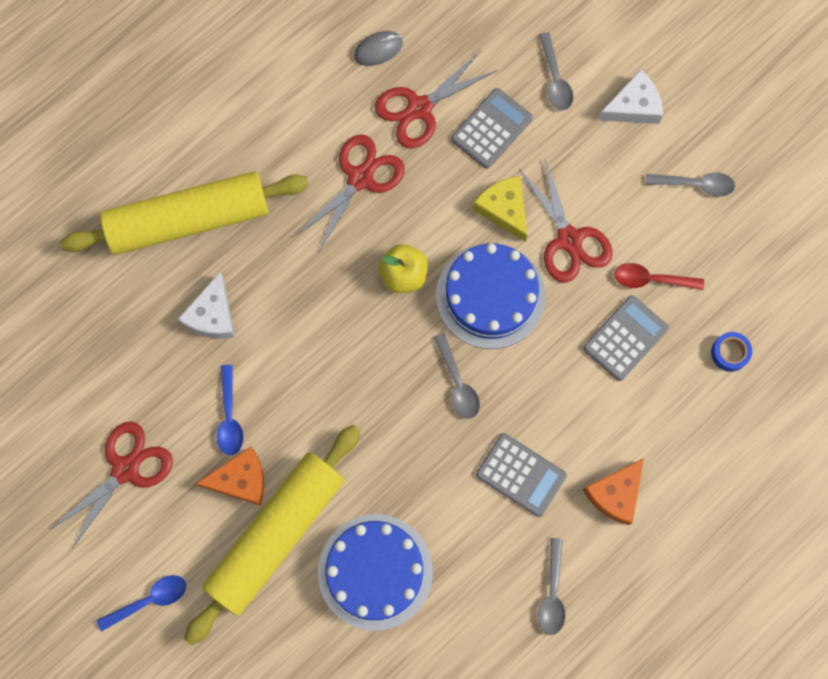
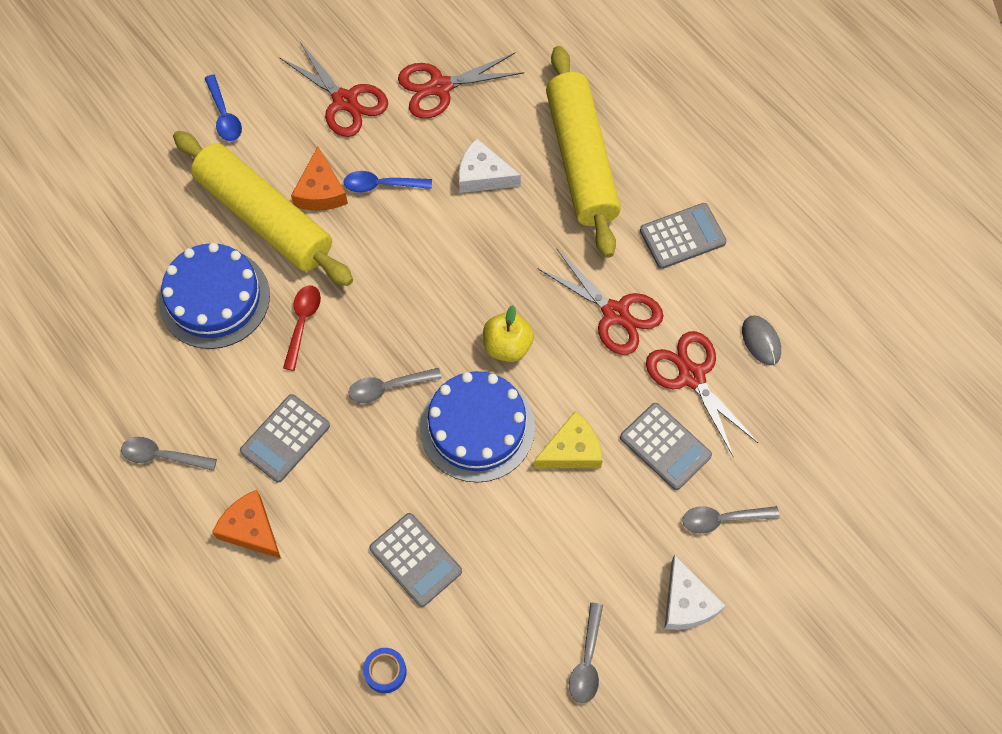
camera: 95 degrees right, 10 degrees down
(271, 121) = (682, 236): none -> grey calculator
(569, 240) = (532, 514): red scissors -> red scissors (439, 87)
(651, 279) = (479, 596): red spoon -> red spoon (302, 323)

